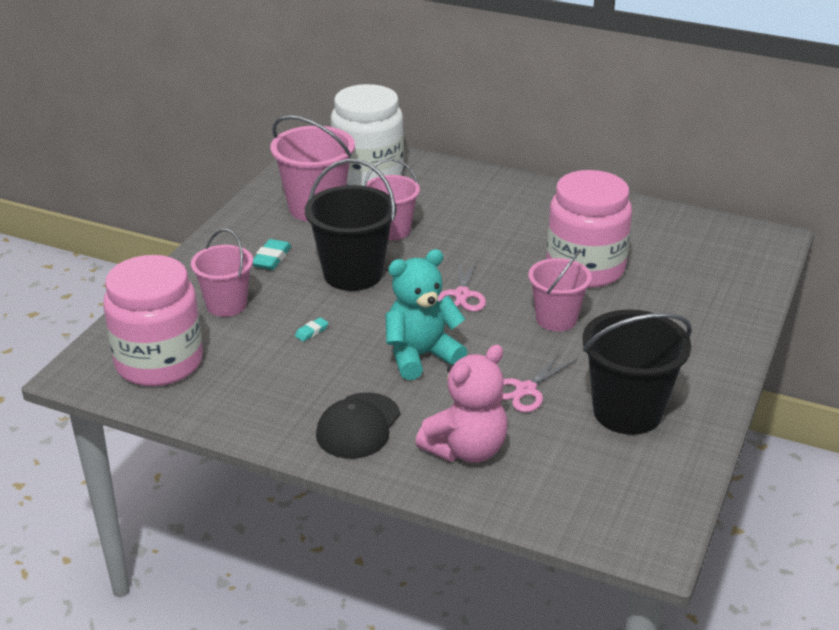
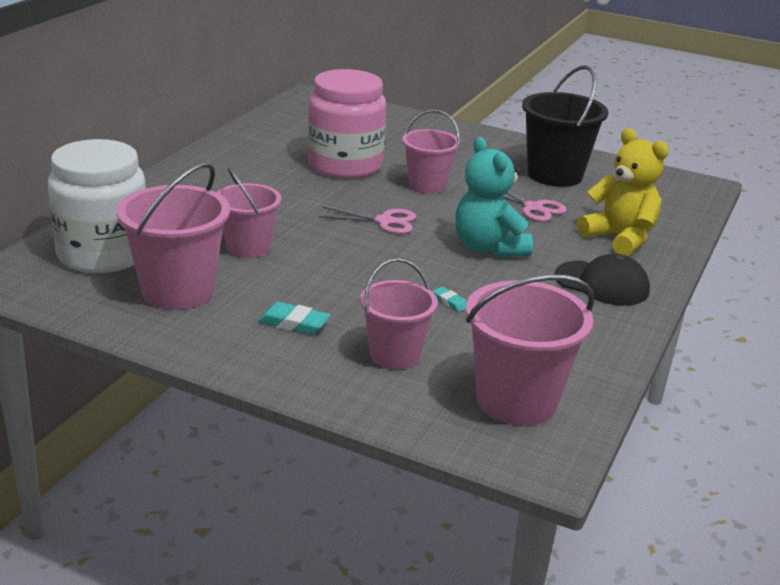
camera: 90 degrees left, 5 degrees down
(159, 362) = (516, 401): pink jar -> pink bucket
(353, 274) = (337, 274): black bucket -> none
(466, 449) = (620, 238): pink teddy bear -> yellow teddy bear

